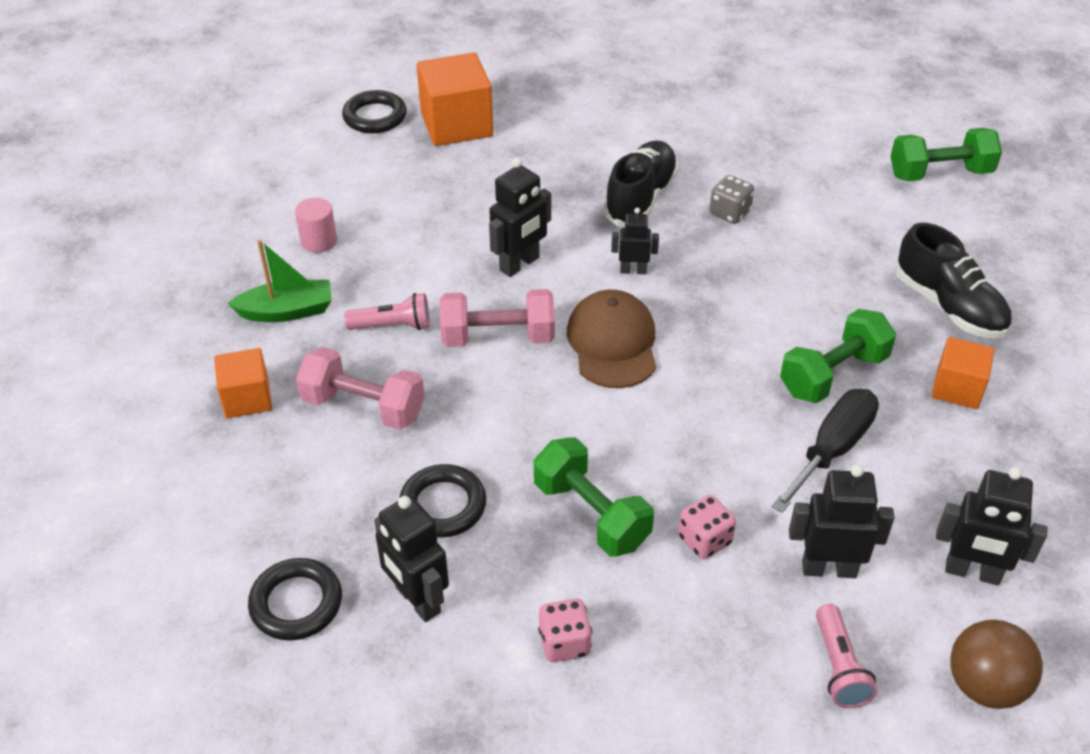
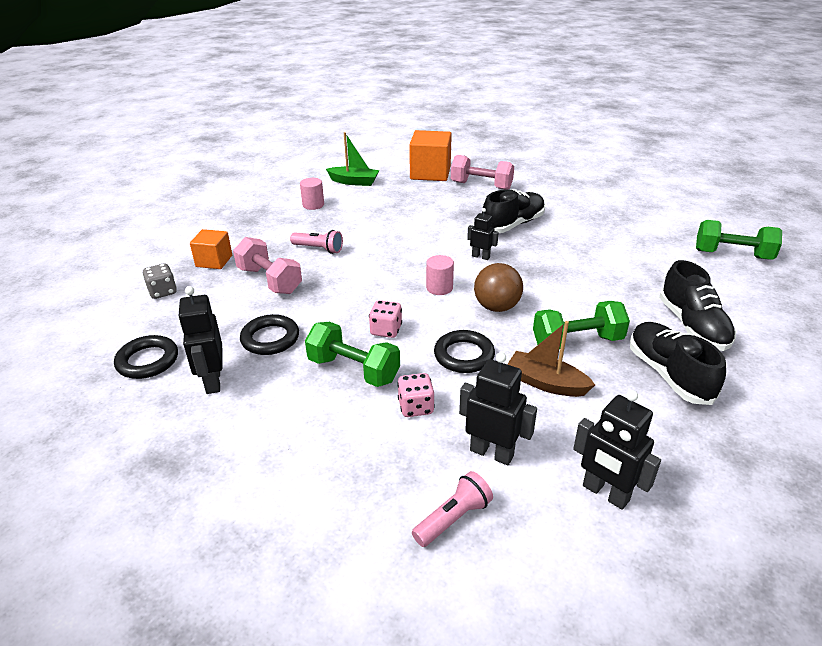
camera: 25 degrees right, 10 degrees down
(287, 311) = (269, 230): green boat -> green boat (354, 182)
(375, 117) = (389, 162): black ring -> black ring (464, 355)
(498, 337) = (372, 268): pink dumbbell -> pink dumbbell (481, 185)
(520, 264) = (414, 238): black robot -> none
(564, 643) = (277, 434): pink dice -> pink dice (386, 330)
(591, 514) = (353, 370): green dumbbell -> green dumbbell turned 45 degrees counterclockwise
(613, 343) = (439, 288): brown cap -> pink cylinder
(729, 213) = (565, 243): grey dice -> grey dice (163, 292)
(832, 449) = (546, 383): black screwdriver -> brown boat
(839, 667) = (453, 518): pink flashlight -> pink flashlight turned 150 degrees counterclockwise
(957, 388) = (668, 374): orange cube -> black shoe
(984, 685) = (564, 576): brown ball -> brown ball (496, 307)

